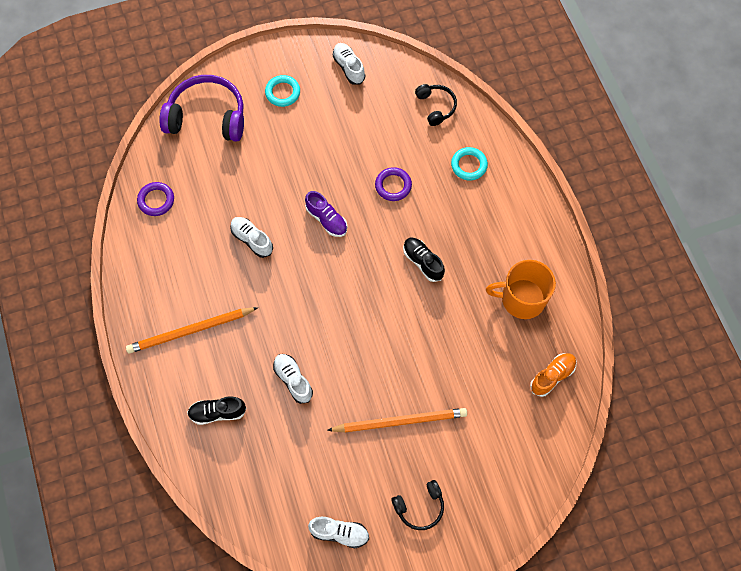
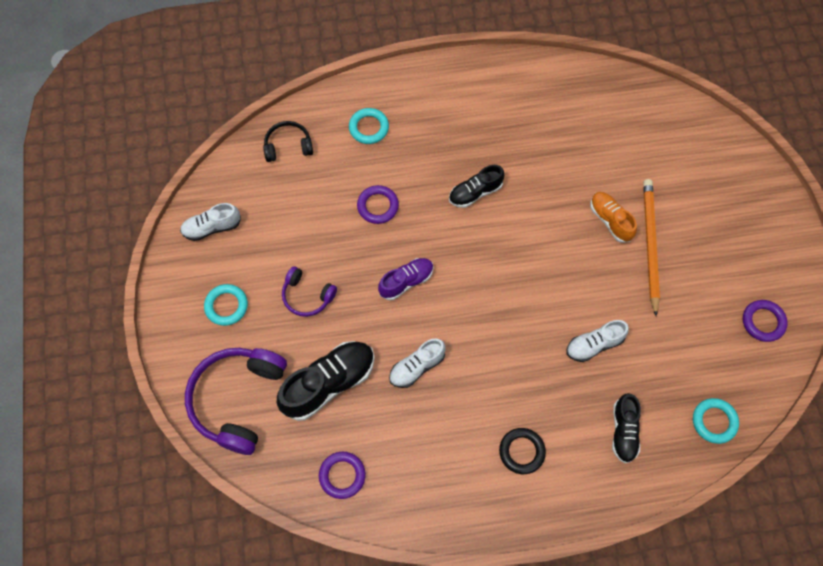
camera: 80 degrees left, 0 degrees up
(190, 331) = (521, 451): orange pencil -> black ring
(229, 177) = (329, 383): none -> black shoe
(236, 491) = (714, 421): none -> turquoise ring
(301, 148) = (307, 296): none -> purple headphones
(339, 533) = (763, 322): white shoe -> purple ring
(419, 507) = (739, 242): black headphones -> none
(522, 299) = (531, 109): orange mug -> none
(552, 376) = (616, 100): orange shoe -> orange shoe (610, 220)

